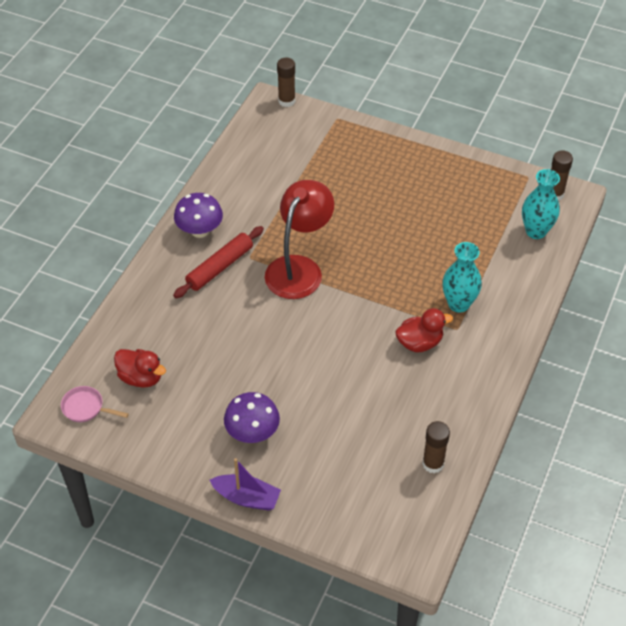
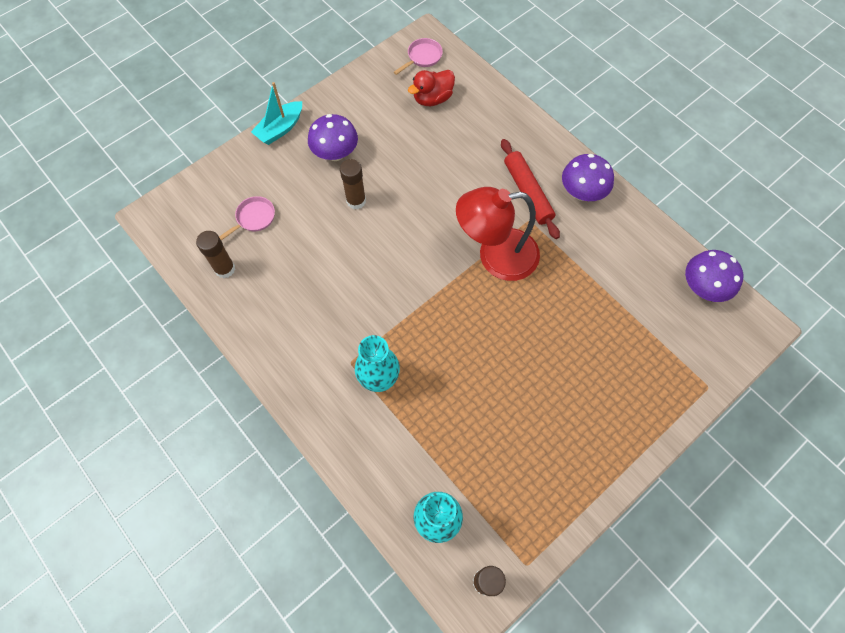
camera: 115 degrees right, 15 degrees up
(247, 498) = (280, 129): purple boat -> turquoise boat
(254, 137) = (703, 287): none -> purple mushroom
(286, 101) = (756, 345): brown glue stick -> brown glue stick (356, 201)
(299, 268) = (495, 256): red lamp -> red lamp turned 120 degrees clockwise
(367, 467) = (253, 218): none -> pink pan
(419, 343) = (353, 320): red duck -> none

